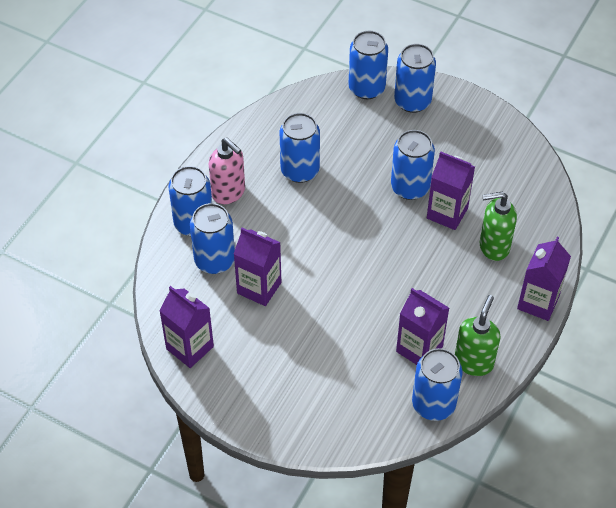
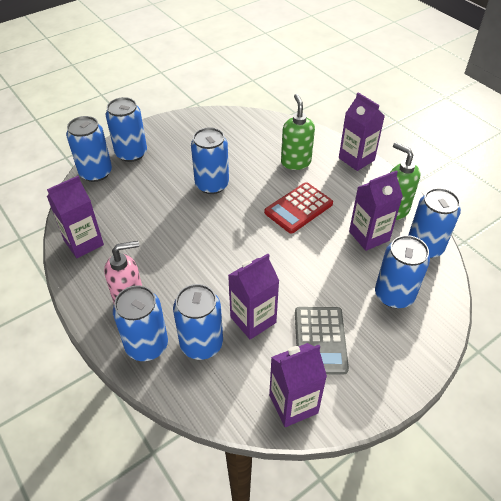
camera: 65 degrees left, 5 degrees down
(264, 346) = (320, 340): none -> grey calculator
(300, 170) = (145, 244): blue can -> blue can (394, 295)
(422, 274) = (298, 208): none -> red calculator
(447, 213) = (250, 174): purple carton -> purple carton (84, 242)
(493, 247) = (295, 162): green soap dispenser -> green soap dispenser turned 150 degrees clockwise

